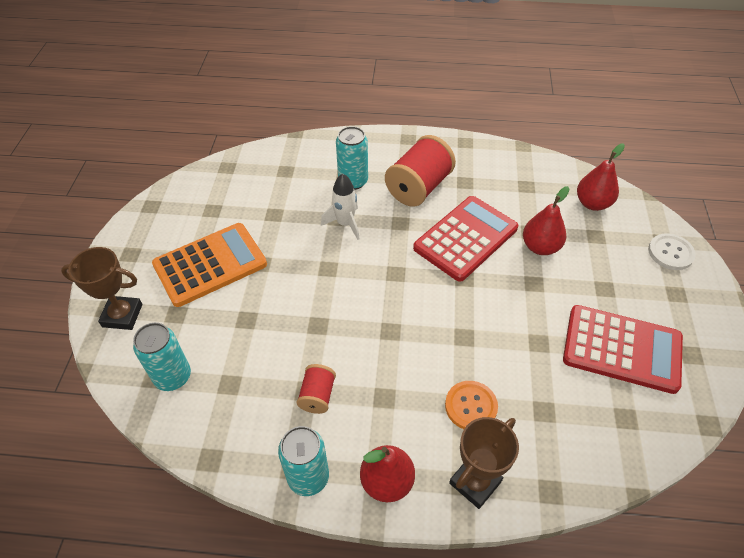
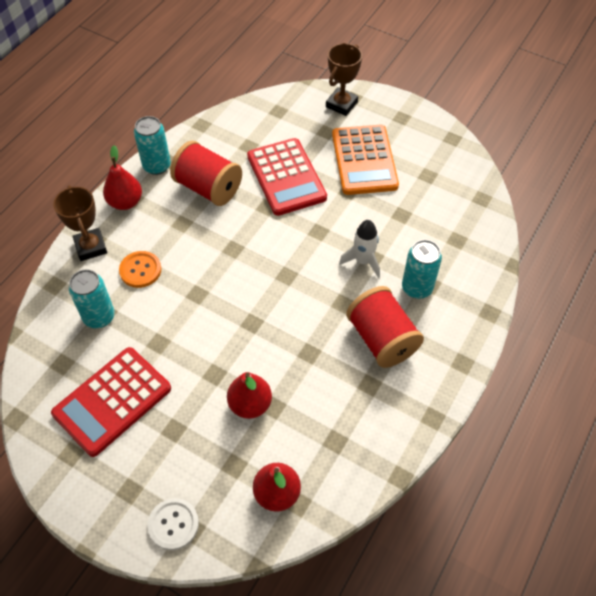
camera: 115 degrees right, 5 degrees up
(173, 377) = (273, 120): turquoise can -> turquoise can (99, 317)
(317, 395) = (208, 188): red spool -> red spool, size x1.91
(465, 238) = (295, 347): red calculator -> red calculator (286, 177)

